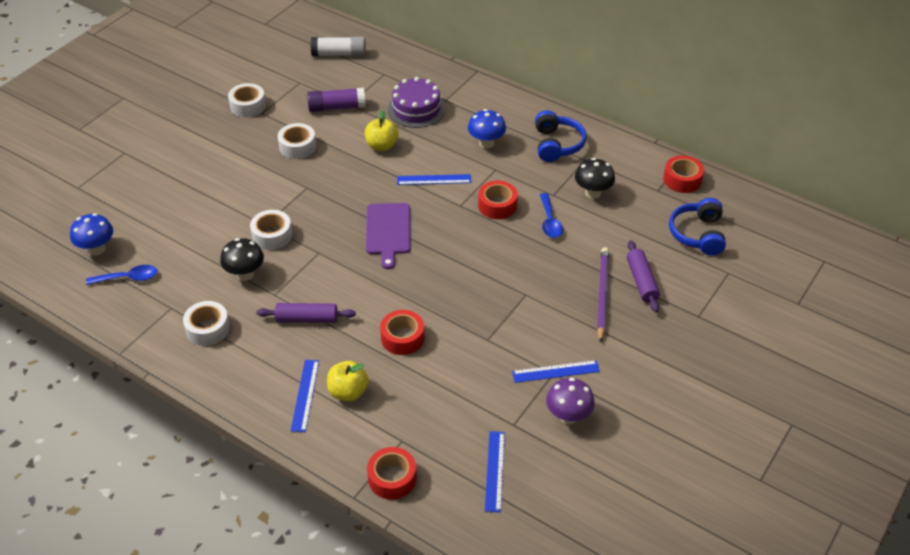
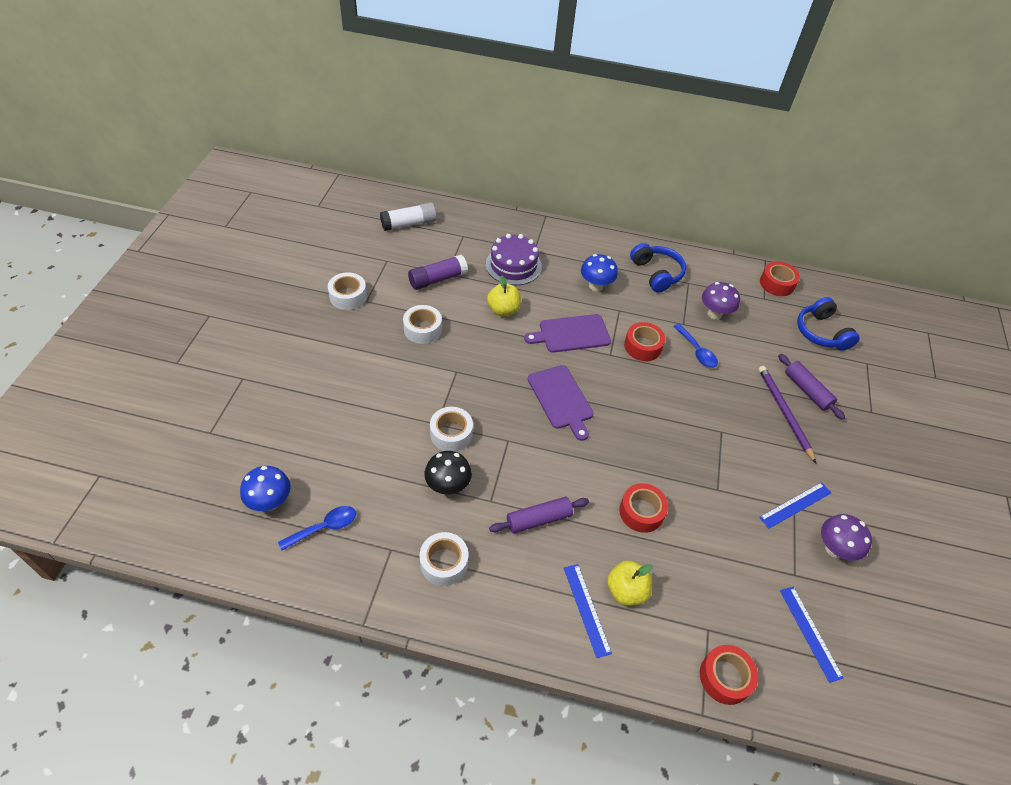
camera: 25 degrees left, 5 degrees up
(434, 179) = (571, 334): blue ruler -> purple cutting board
(592, 193) = (714, 314): black mushroom -> purple mushroom

